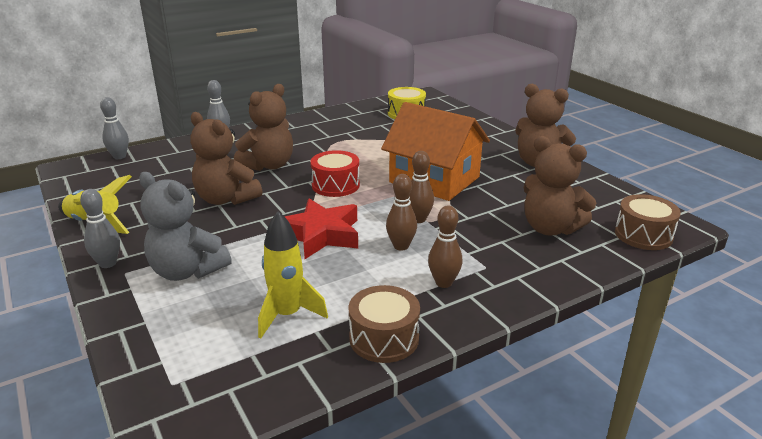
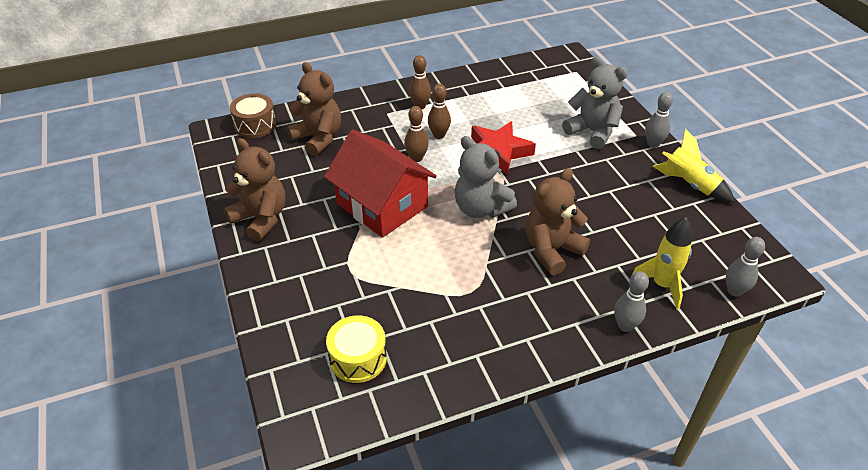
camera: 170 degrees left, 15 degrees up
(226, 199) = (584, 202): brown teddy bear -> none
(287, 315) = (520, 96): yellow rocket -> yellow rocket (662, 285)
(335, 185) = (481, 209): red drum -> grey teddy bear
(384, 338) = (466, 80): brown drum -> none
(434, 180) = (382, 205): orange house -> red house

